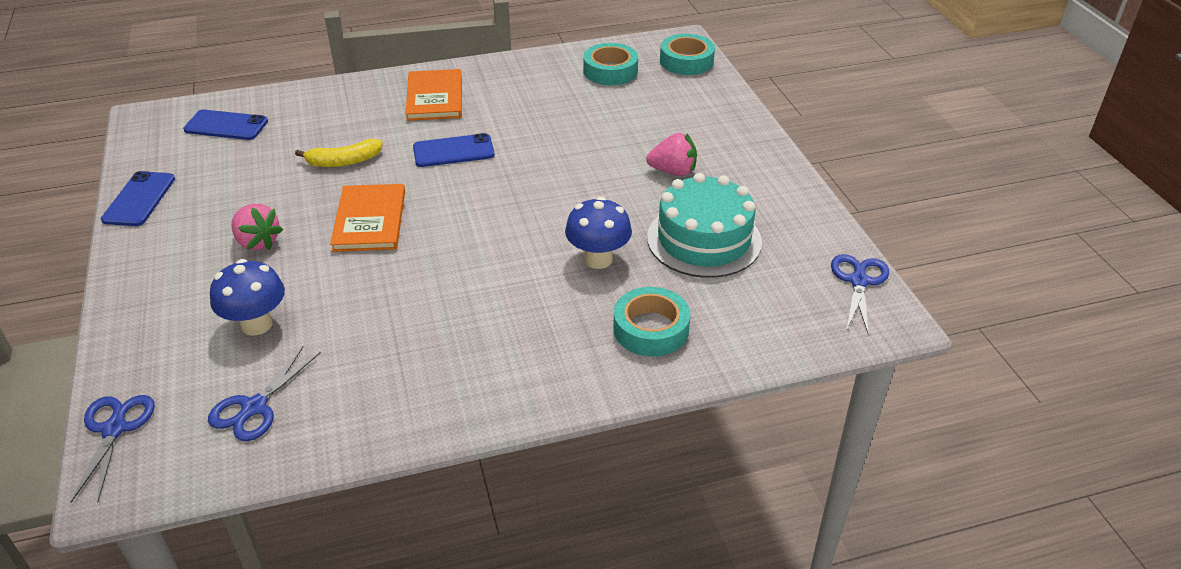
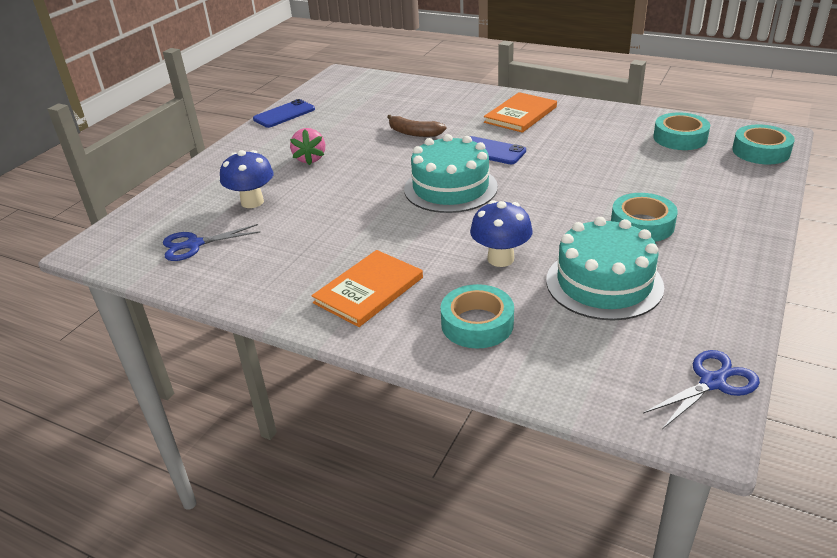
camera: 45 degrees right, 5 degrees down
(114, 429) = (127, 222): blue scissors -> none
(226, 126) = (375, 91): blue phone -> none
(344, 161) = (414, 133): yellow banana -> brown banana
(370, 220) = (385, 172): orange book -> orange book (369, 290)
(463, 208) = (450, 188): none -> turquoise cake
(673, 171) = (642, 224): pink strawberry -> turquoise tape

